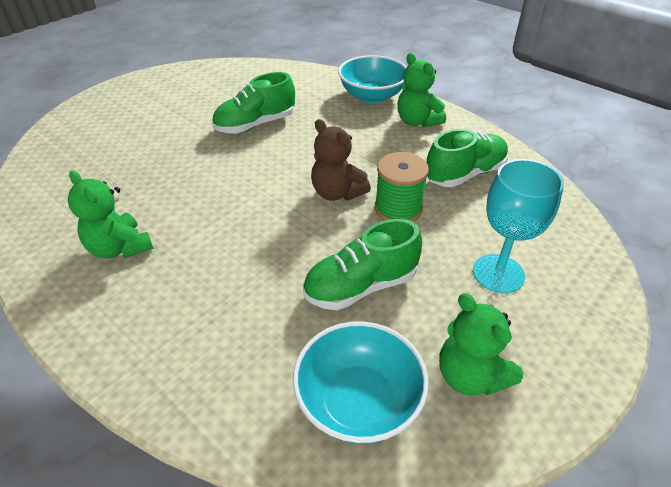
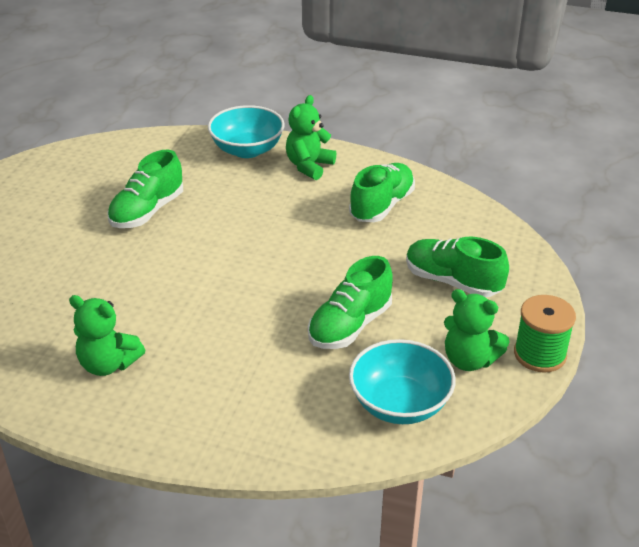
camera: 25 degrees left, 5 degrees down
(337, 193) = (278, 255): brown teddy bear -> none
(398, 209) = (342, 254): green spool -> green spool (539, 354)
(417, 121) = (309, 166): green teddy bear -> green teddy bear turned 90 degrees clockwise
(498, 273) = (452, 281): turquoise goblet -> green shoe

